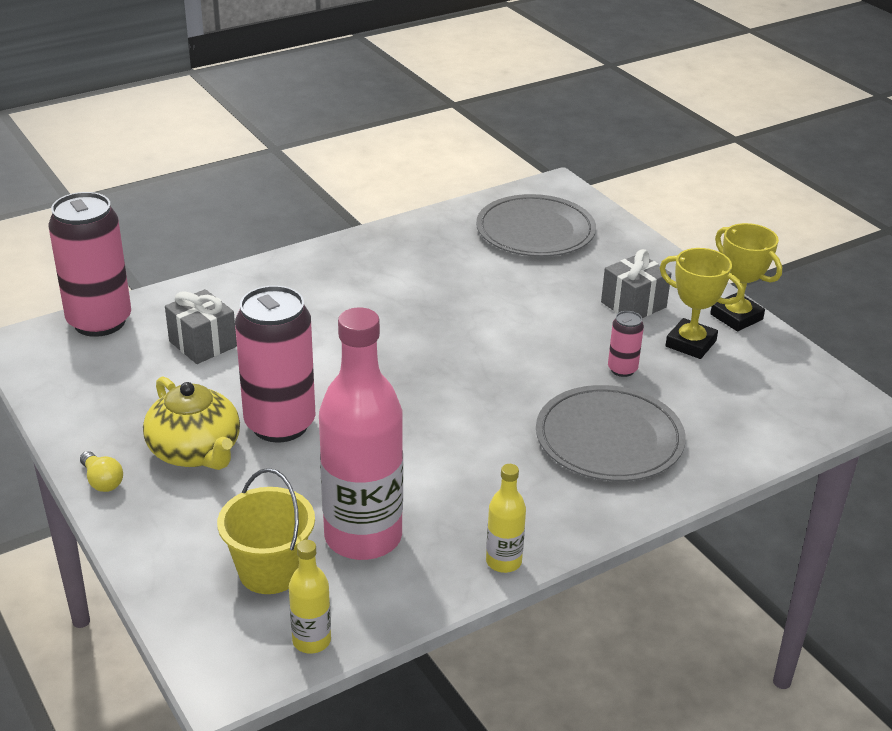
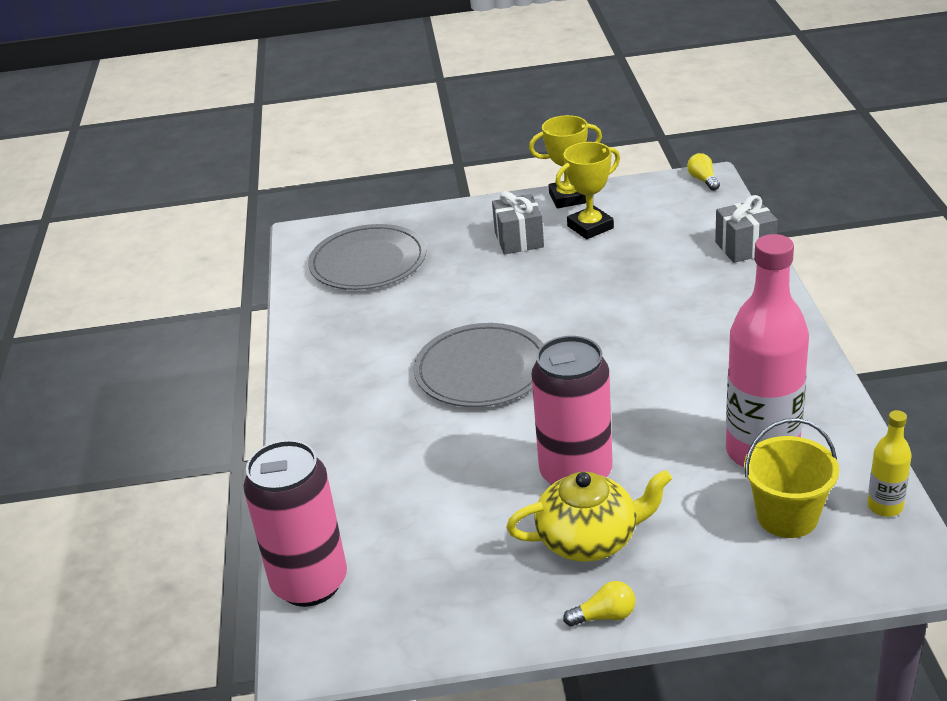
camera: 60 degrees left, 0 degrees up
(202, 344) = (408, 507): grey gift -> grey gift (745, 247)
(503, 562) = (821, 382): yellow bottle -> none
(609, 438) = (691, 295): grey plate -> grey plate (482, 370)
(622, 369) = (605, 267): pink can -> none
(852, 402) = (703, 180): none -> yellow light bulb

